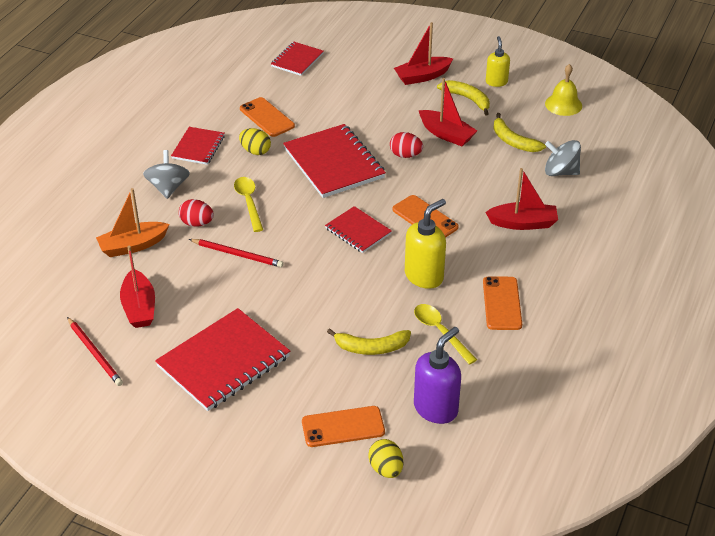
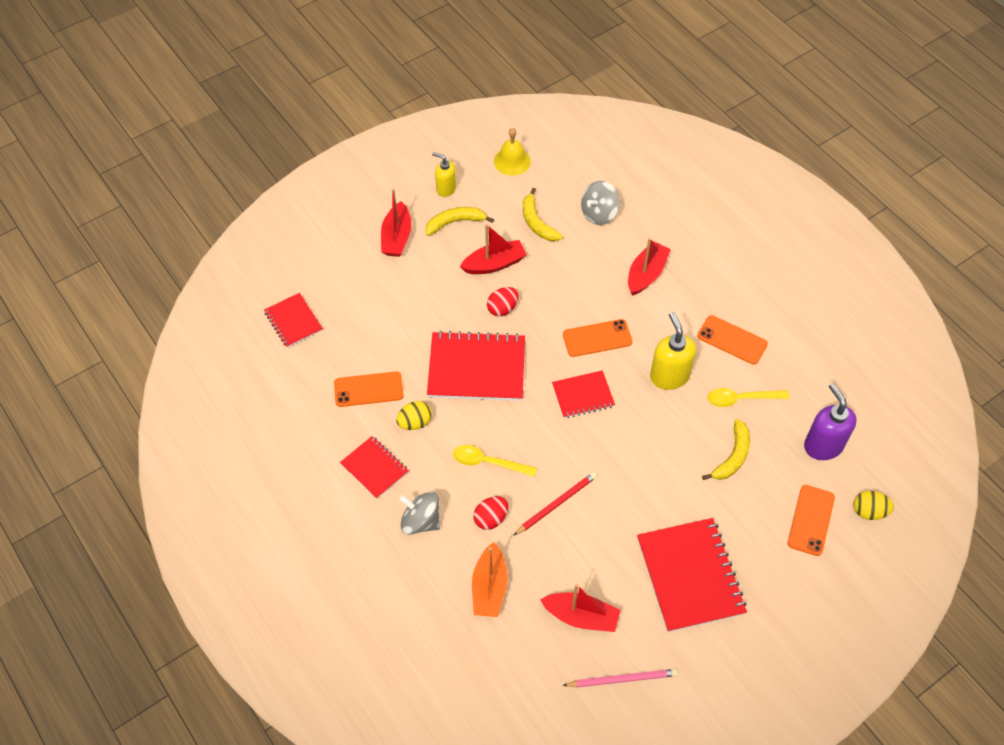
camera: 60 degrees left, 15 degrees up
(95, 353) = (622, 679): red pencil -> pink pencil
(513, 141) = (537, 222): yellow banana -> yellow banana turned 75 degrees clockwise

